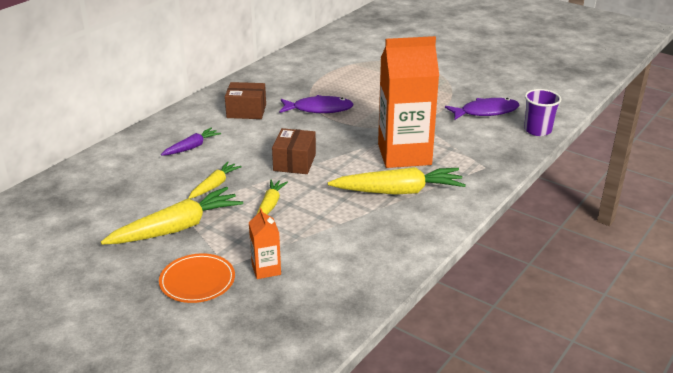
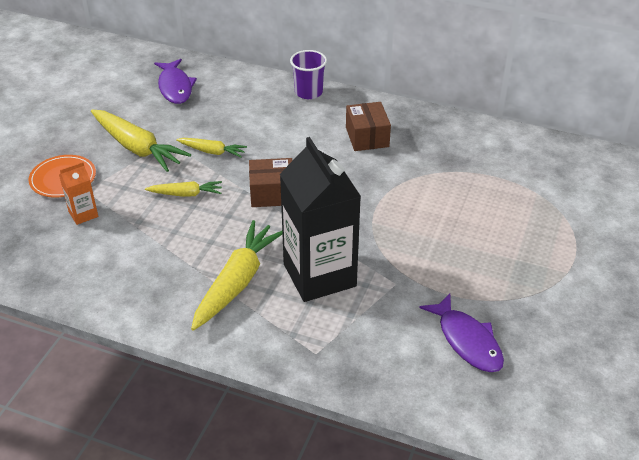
camera: 75 degrees right, 10 degrees up
(192, 147) = (277, 121): purple carrot -> none
(319, 109) = (398, 188): purple fish -> purple fish (175, 87)
(398, 191) = (237, 282): yellow carrot -> yellow carrot turned 135 degrees counterclockwise
(404, 154) = (319, 275): orange carton -> black carton
(537, 130) = (439, 403): purple cup -> purple cup (308, 92)

